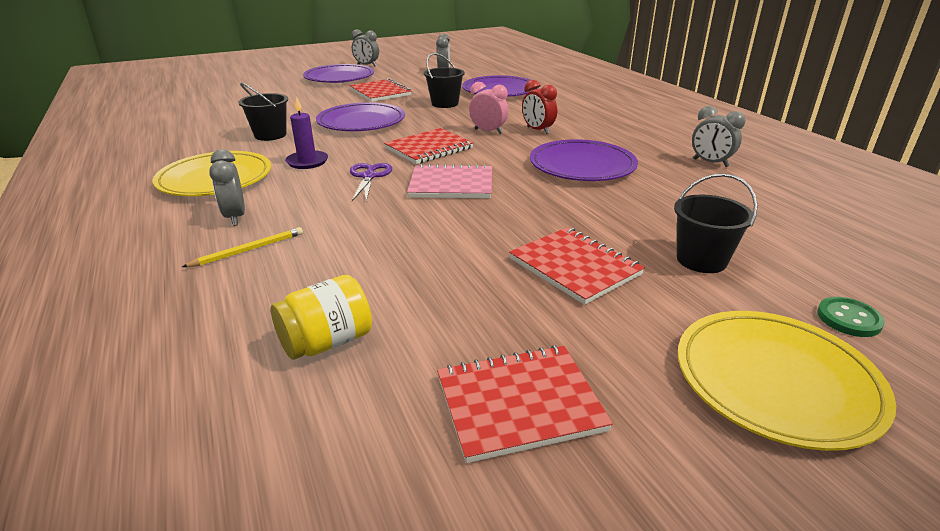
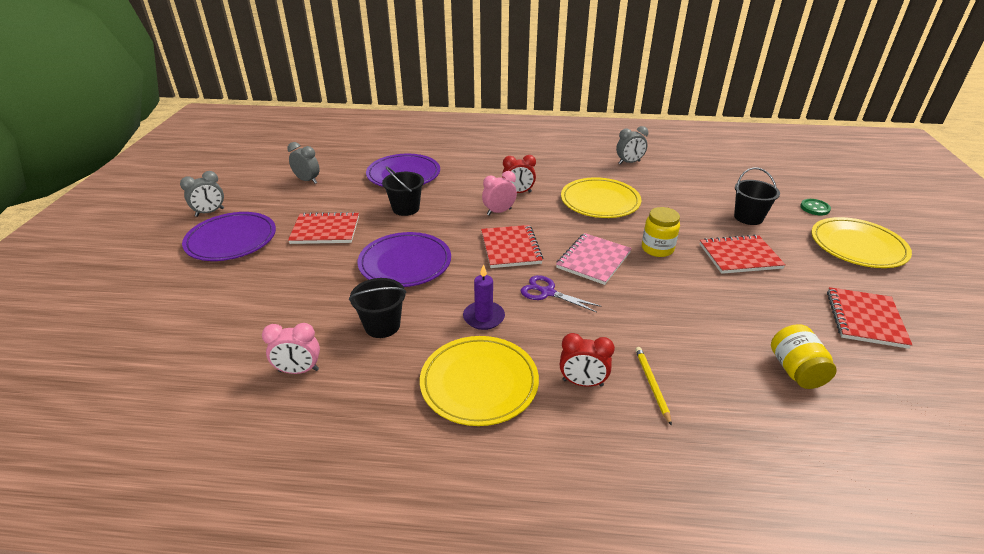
camera: 60 degrees left, 5 degrees up
(204, 127) = (298, 370): none -> pink clock
(235, 217) = (582, 383): grey clock -> red clock
(519, 212) = (657, 249): none -> yellow jar
(582, 166) = (600, 201): purple plate -> yellow plate

